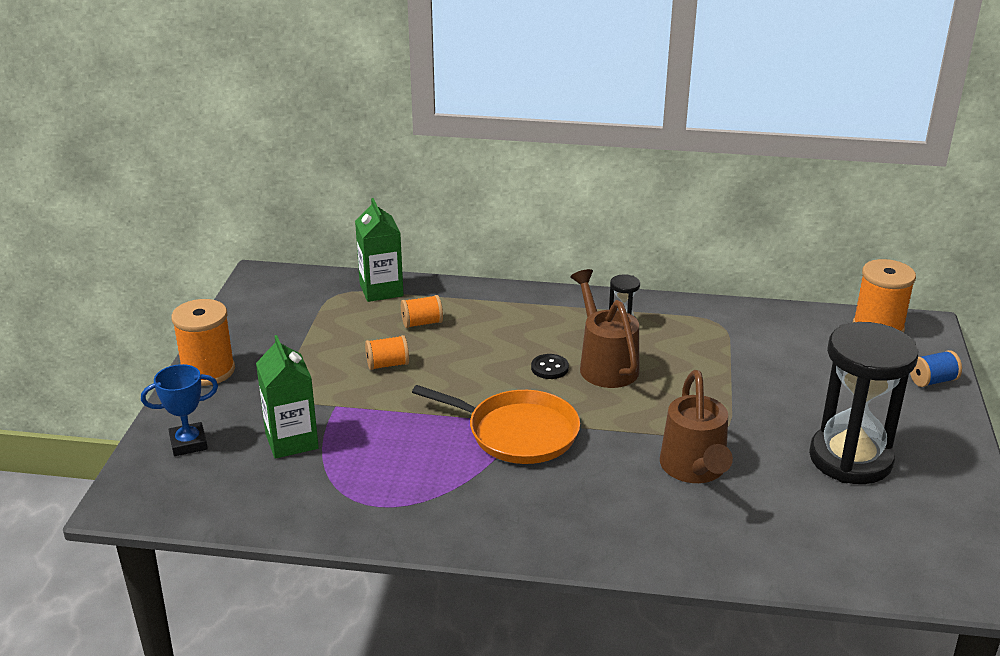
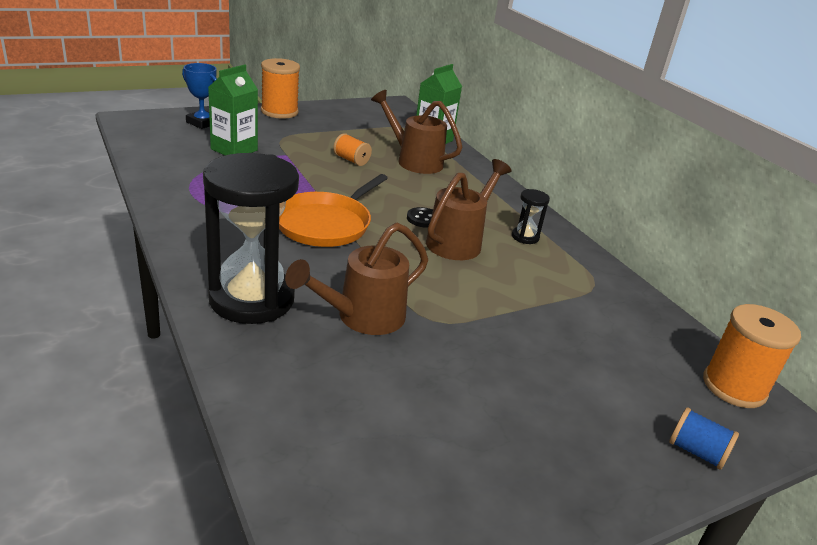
camera: 50 degrees right, 0 degrees up
(422, 323) = (414, 161): orange spool -> brown watering can
(517, 432) = (326, 224): orange pan -> orange pan turned 45 degrees clockwise
(850, 459) = (479, 414): black hourglass -> black hourglass (252, 299)

